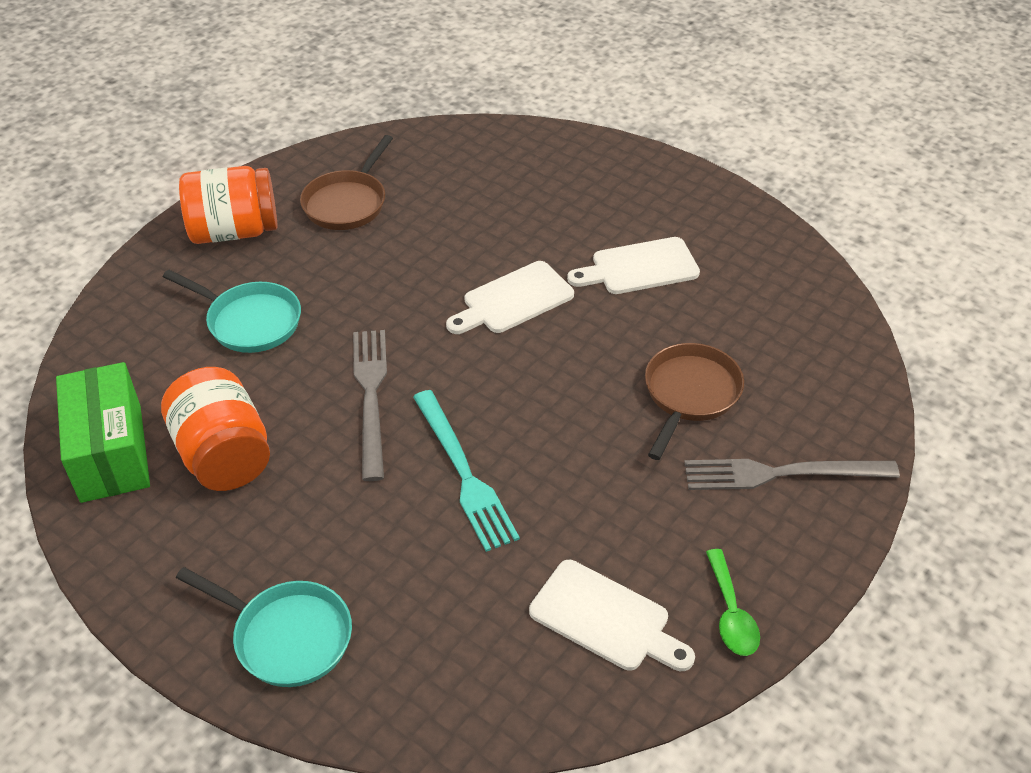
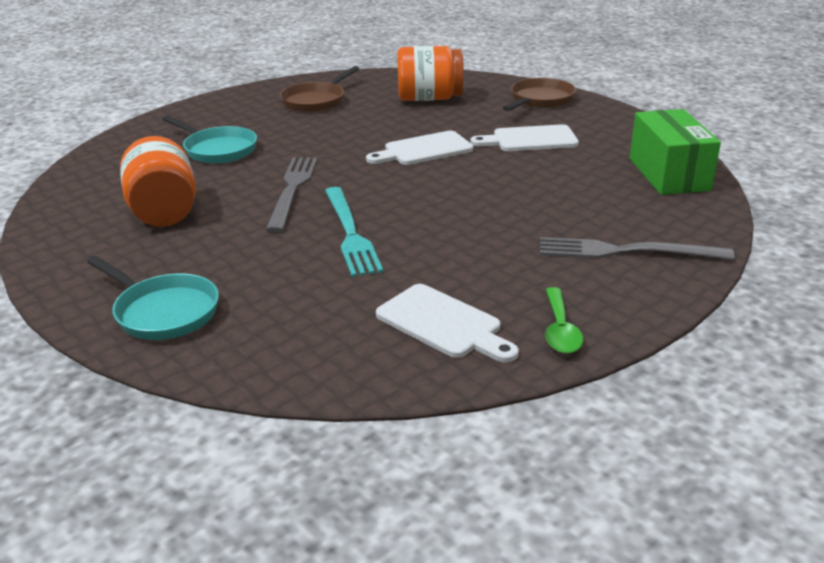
camera: 10 degrees right, 15 degrees down
(111, 453) = (80, 205): green box -> green box (668, 174)
(234, 231) = (228, 109): orange jar -> orange jar (429, 98)
(690, 394) = (554, 204): brown pan -> brown pan (540, 100)

